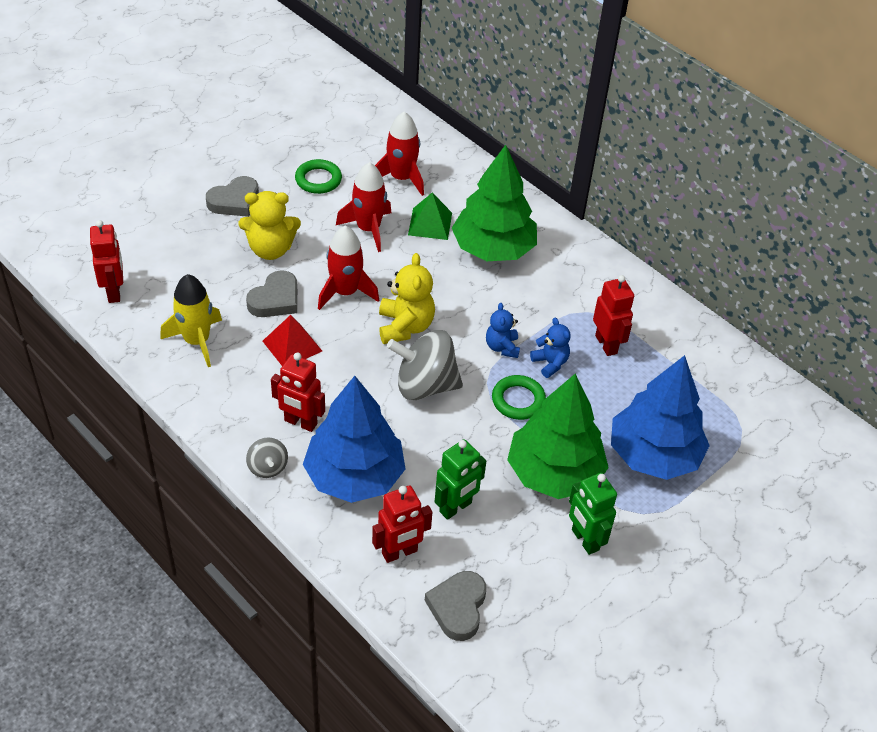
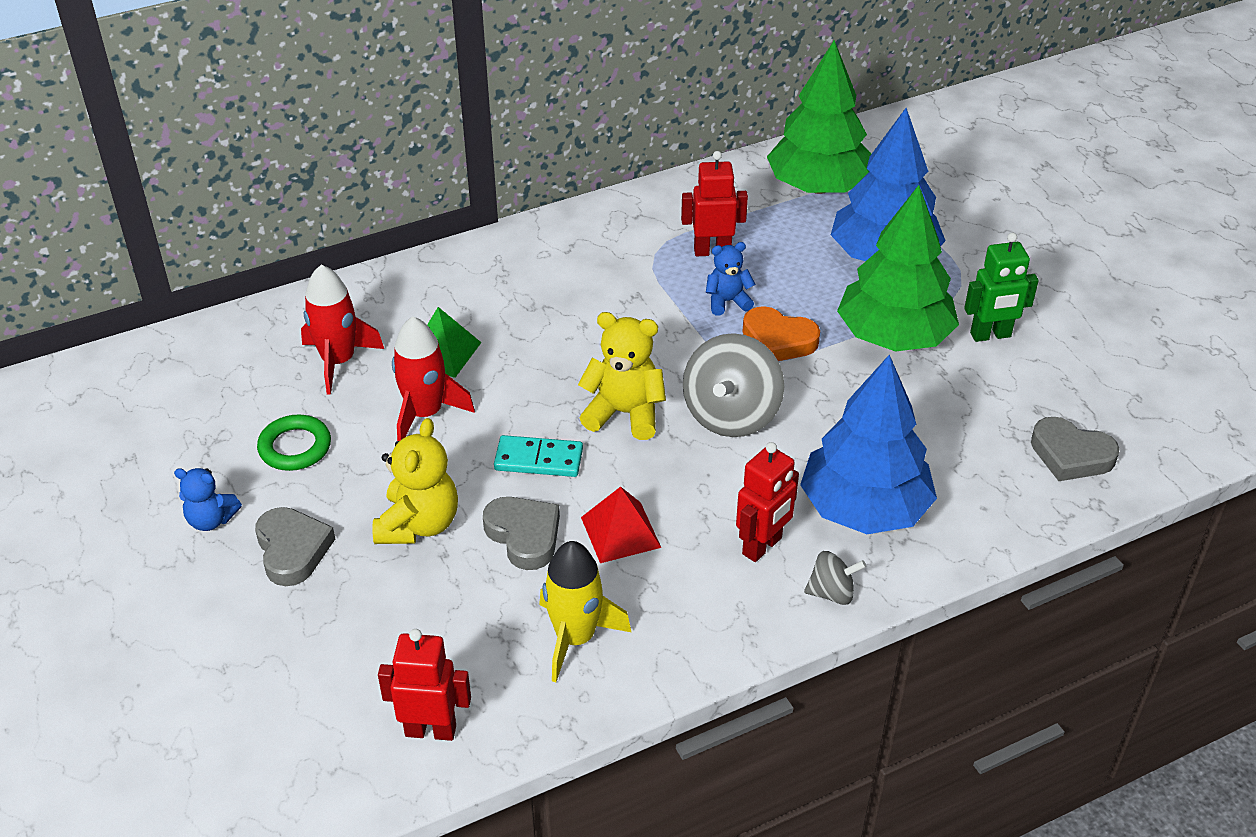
camera: 70 degrees left, 5 degrees down
(345, 292) = (538, 459): red rocket -> turquoise domino
(399, 552) = (988, 489): red robot -> none
(456, 507) = (929, 427): green robot -> none
(493, 249) = (516, 305): green tree -> green tree (818, 187)
(502, 347) = (689, 335): blue teddy bear -> blue teddy bear (211, 520)
(518, 400) = (778, 340): green ring -> orange heart

